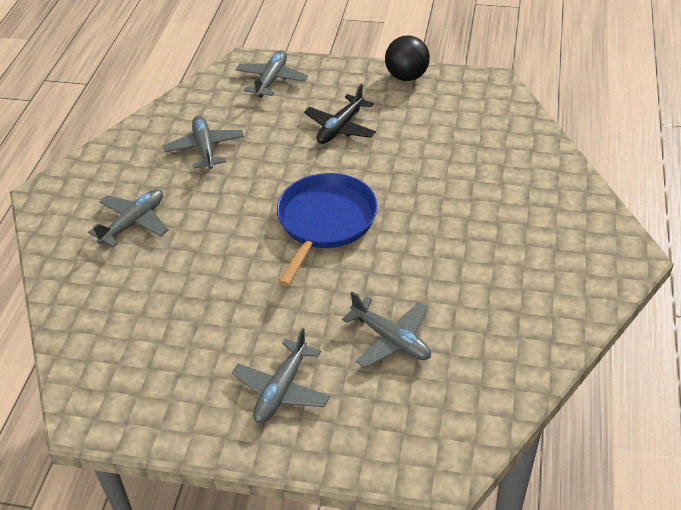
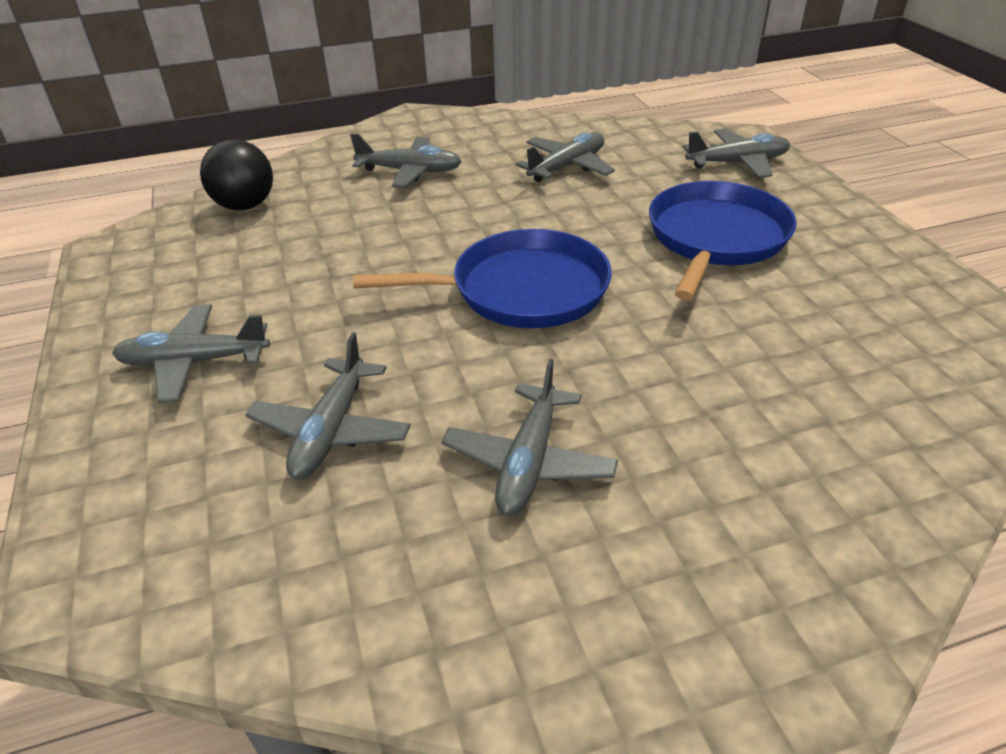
camera: 60 degrees right, 5 degrees down
(340, 127) = (715, 238): black plane -> blue pan
(407, 76) = (897, 253): black ball -> black ball (245, 206)
(464, 271) = (529, 462): none -> grey plane

